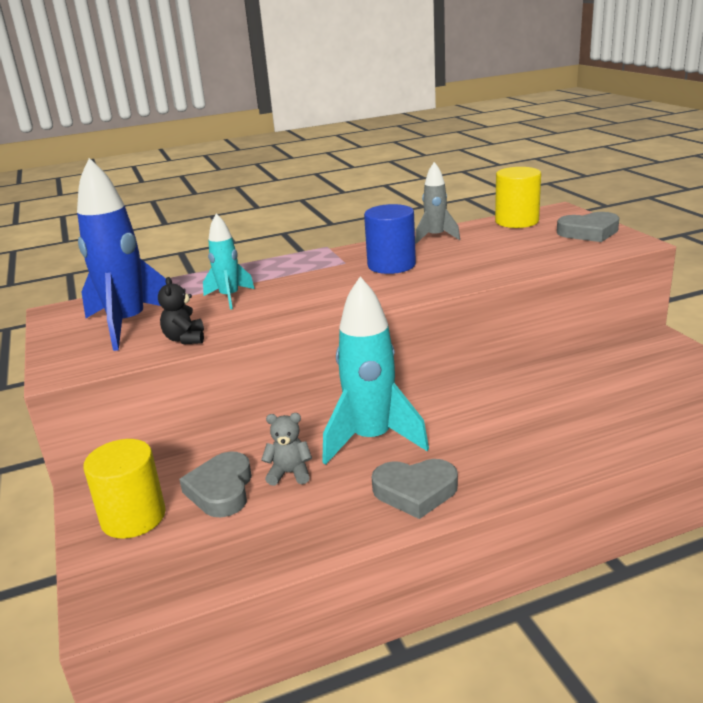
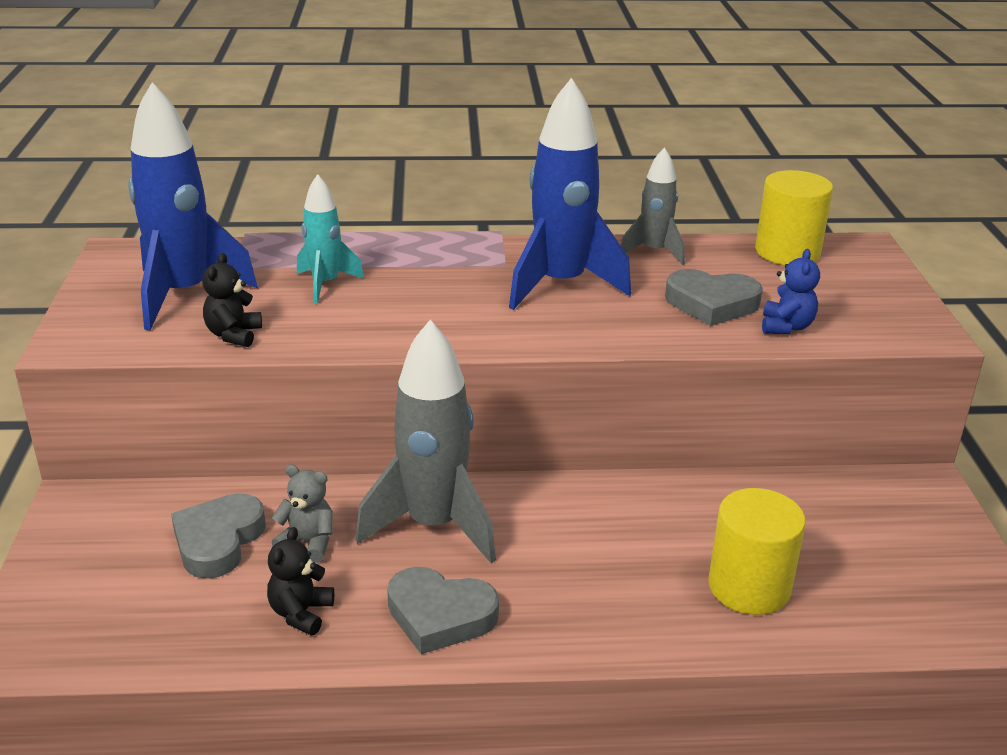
camera: 15 degrees right, 5 degrees up
(133, 517) = (104, 546): yellow cylinder -> yellow cylinder (749, 587)
(315, 518) = (301, 613): none -> black teddy bear
(372, 439) = (434, 525): turquoise rocket -> grey rocket
(391, 265) = (560, 285): blue cylinder -> blue rocket
(551, 256) = (786, 327): none -> blue teddy bear
(589, 232) = (874, 298): grey heart -> grey heart (711, 303)

